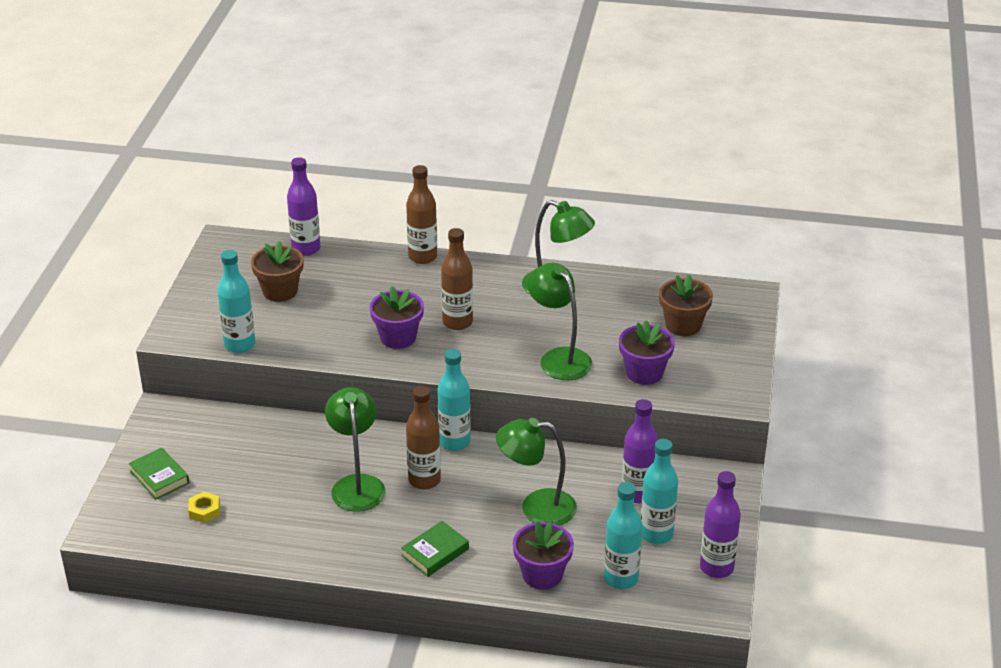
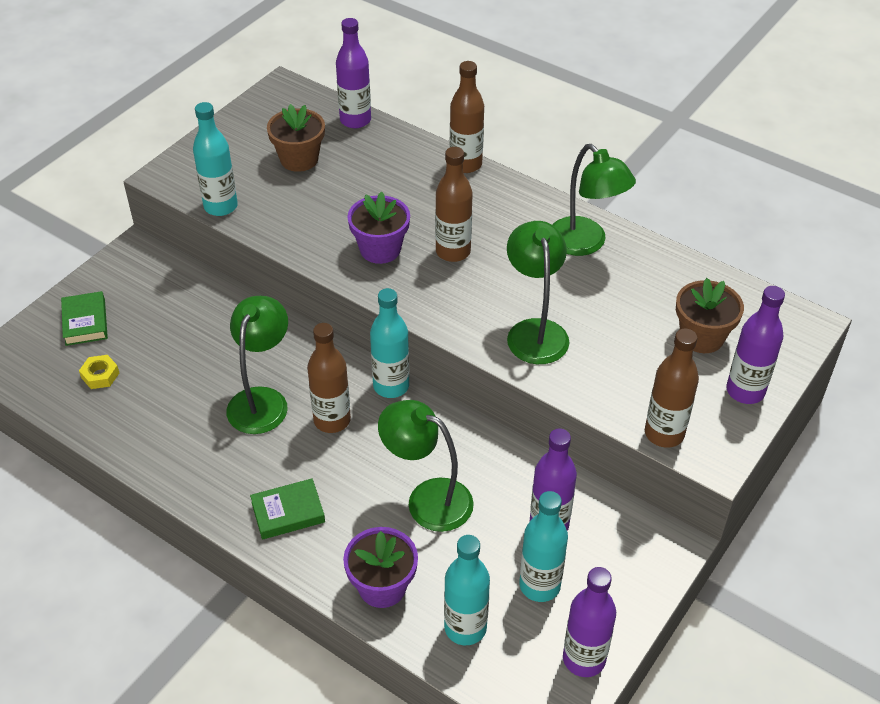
camera: 25 degrees right, 10 degrees up
(644, 373) = (620, 383): purple flower pot -> none
(696, 395) = (664, 433): none -> brown bottle
(735, 351) = (745, 391): none -> purple bottle

